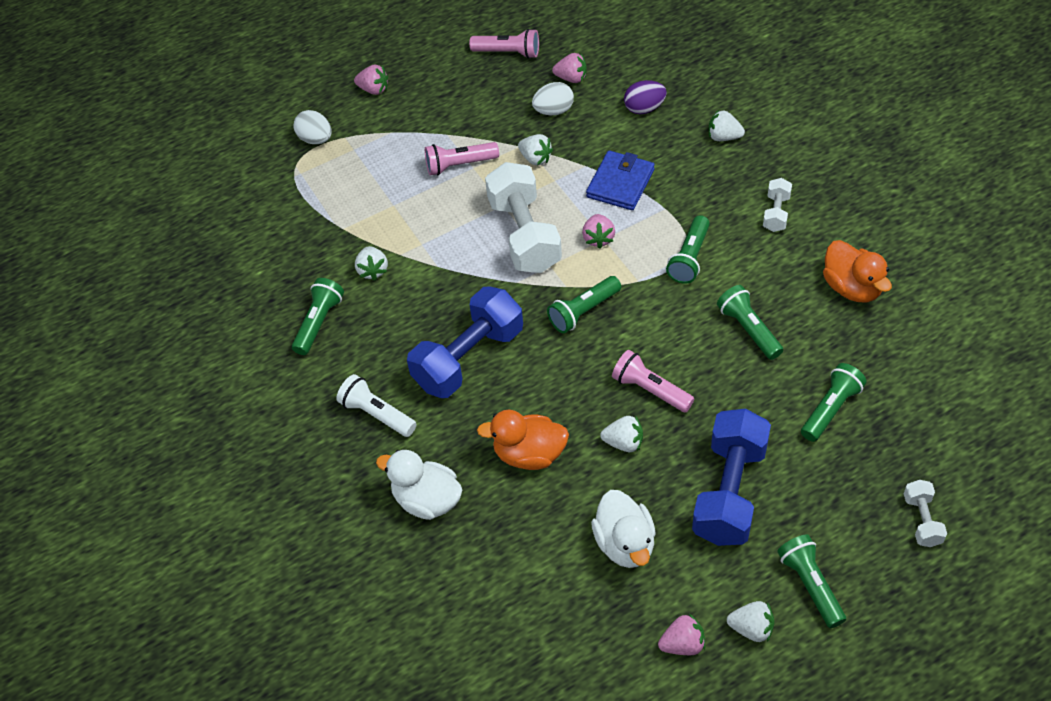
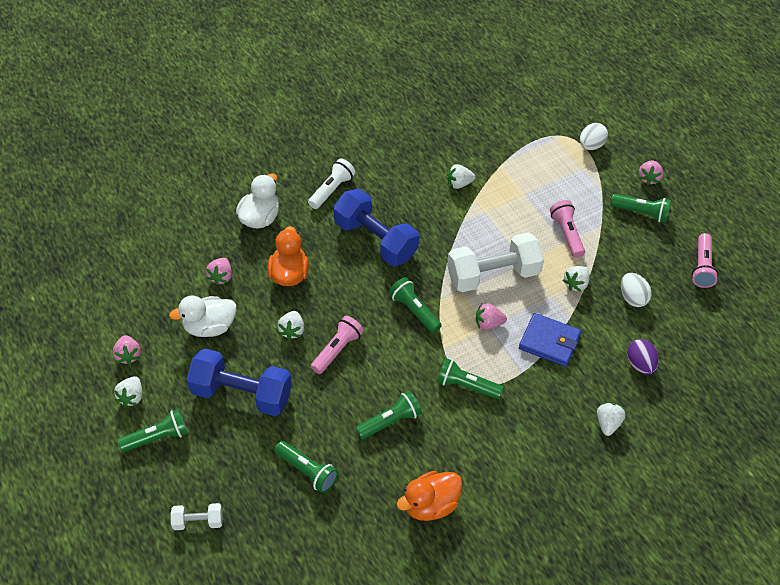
camera: 85 degrees right, 0 degrees up
(319, 322) = (412, 156): green flashlight -> green flashlight (641, 212)
(571, 78) = (674, 312): pink strawberry -> pink strawberry (221, 277)
(776, 213) = (516, 456): white dumbbell -> none

